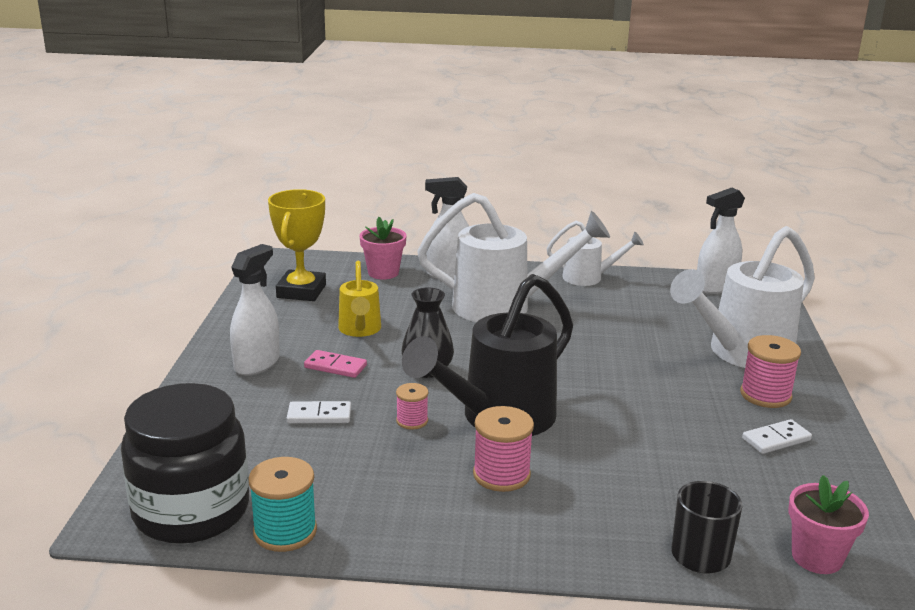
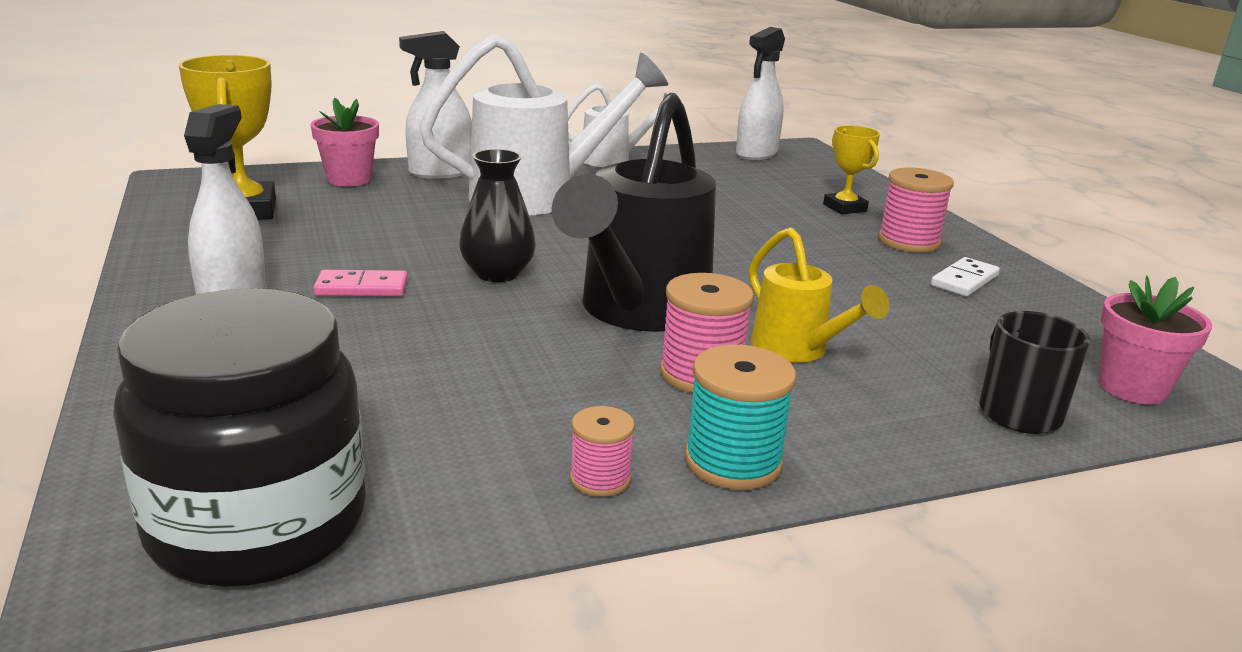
camera: 25 degrees left, 0 degrees up
(285, 531) = (448, 517): turquoise spool -> turquoise spool (733, 462)
(319, 415) = (383, 349): white domino -> none
(360, 330) = (365, 242): yellow watering can -> yellow watering can (797, 350)
(412, 421) = (525, 333): pink spool -> pink spool (600, 479)
(742, 353) = (845, 208): white watering can -> yellow trophy

